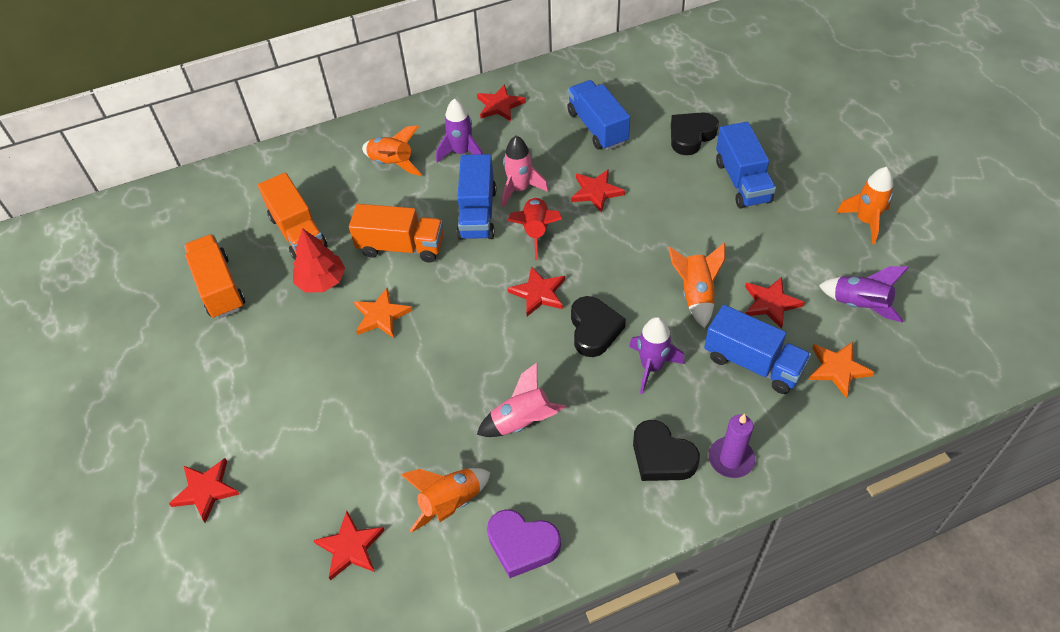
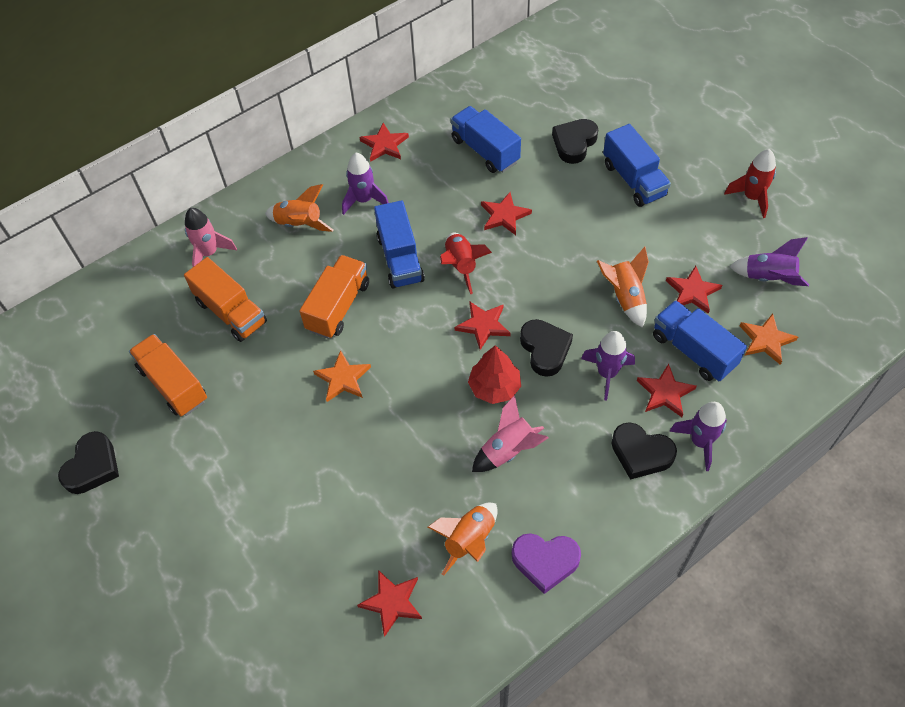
camera: 15 degrees left, 5 degrees up
(117, 347) = (92, 466): none -> black heart
(206, 490) = (236, 583): red star -> red star (665, 393)
(321, 281) = (273, 356): red tree -> red tree (494, 387)
(401, 247) = (338, 306): orange truck -> orange truck turned 60 degrees counterclockwise
(519, 189) = (432, 227): pink rocket -> pink rocket (209, 253)
(731, 459) = (700, 442): purple candle -> purple rocket
(753, 363) = (693, 351): blue truck -> blue truck turned 150 degrees counterclockwise
(865, 221) = (751, 197): orange rocket -> red rocket

